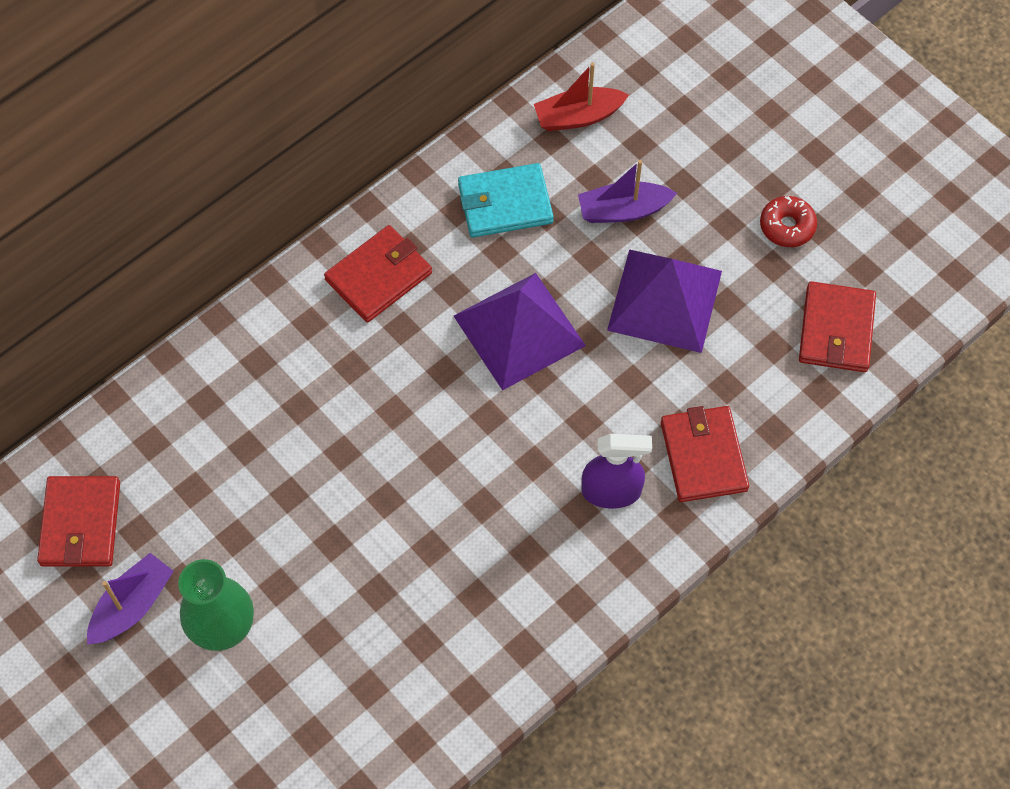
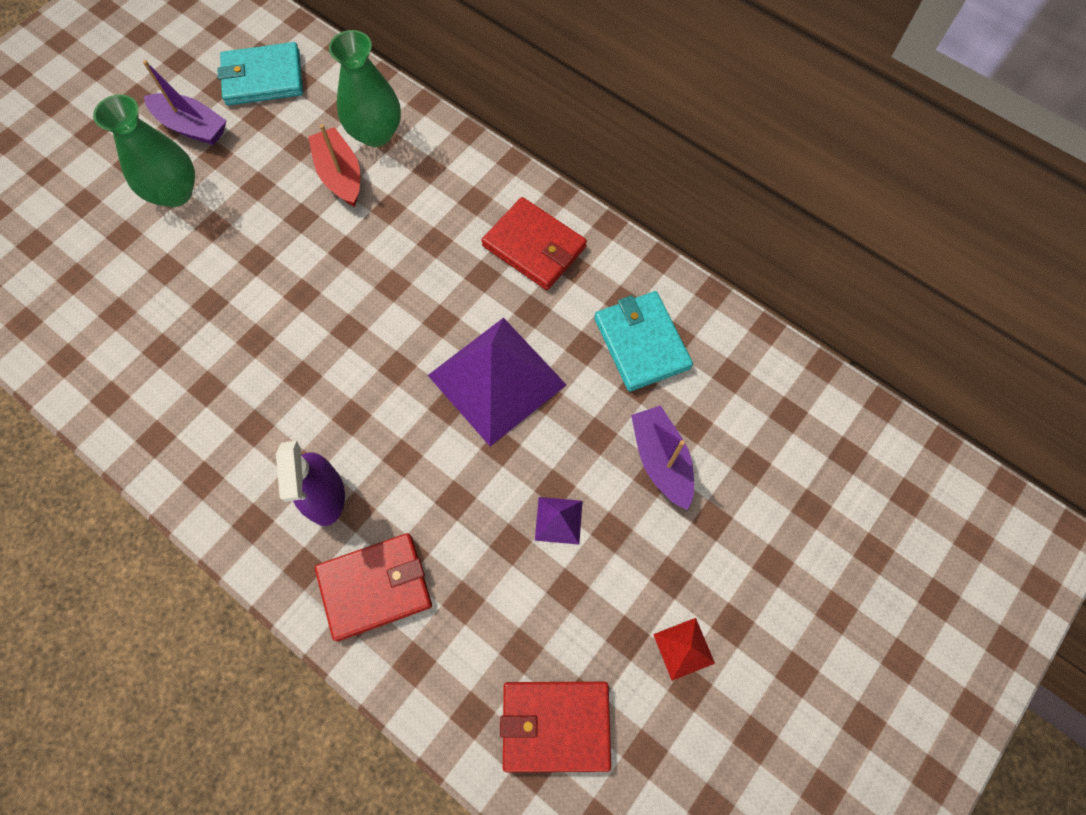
camera: 80 degrees right, 5 degrees up
(80, 524) = (263, 78): red wallet -> turquoise wallet
(196, 409) = (376, 133): none -> green vase
(578, 116) = (767, 397): red boat -> red boat (340, 175)
(665, 300) = (558, 520): purple pyramid -> purple pyramid, size x0.42
(787, 226) = (683, 648): red donut -> red pyramid

